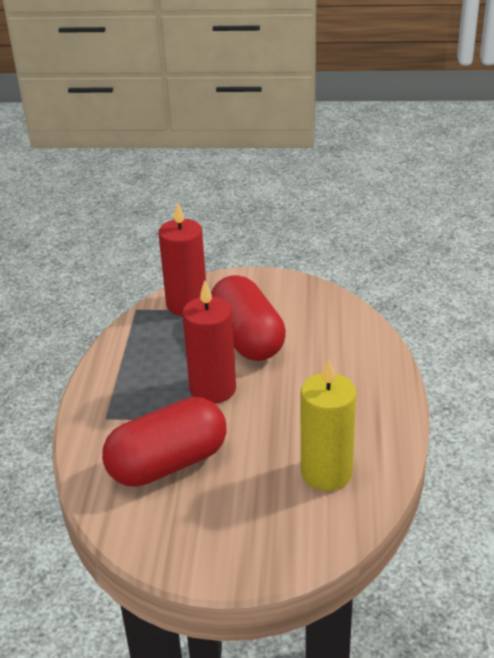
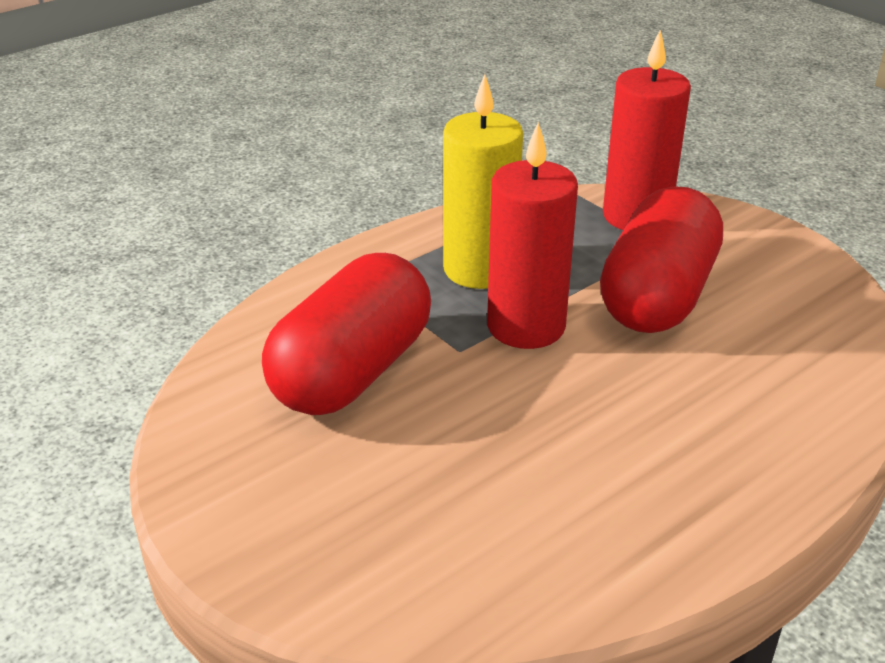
camera: 45 degrees right, 0 degrees up
(168, 463) = (352, 371): red capsule -> red capsule turned 75 degrees counterclockwise
(326, 472) = (518, 526): yellow candle -> yellow candle (479, 269)

